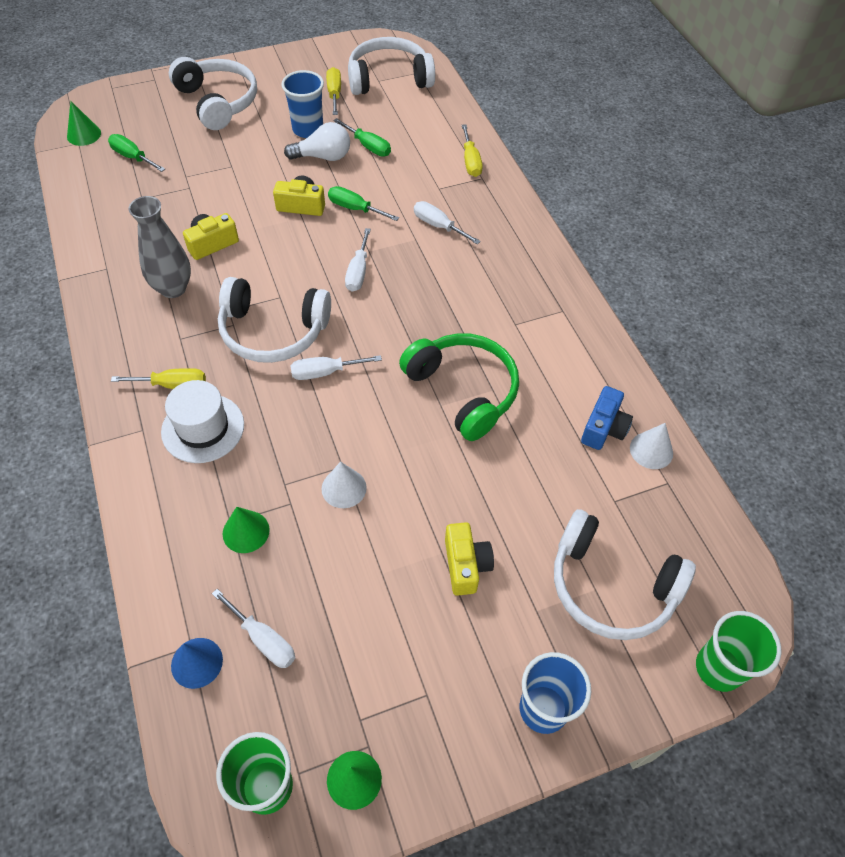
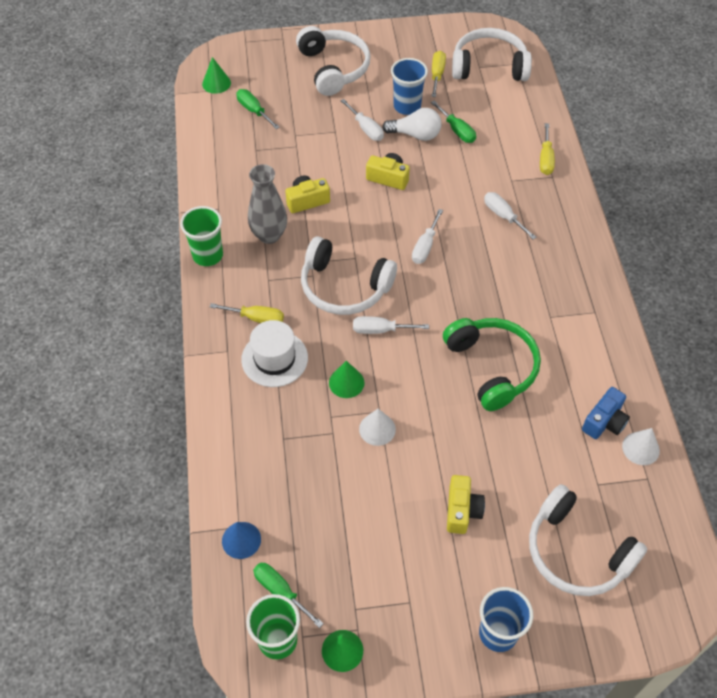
camera: 15 degrees right, 0 degrees up
(246, 531) = (294, 448): green cone -> green cone (346, 382)
(263, 639) = (293, 533): white screwdriver -> white screwdriver (366, 129)
(355, 208) = (433, 188): green screwdriver -> green screwdriver (280, 591)
(718, 668) = (648, 634): green cup -> green cup (208, 255)

